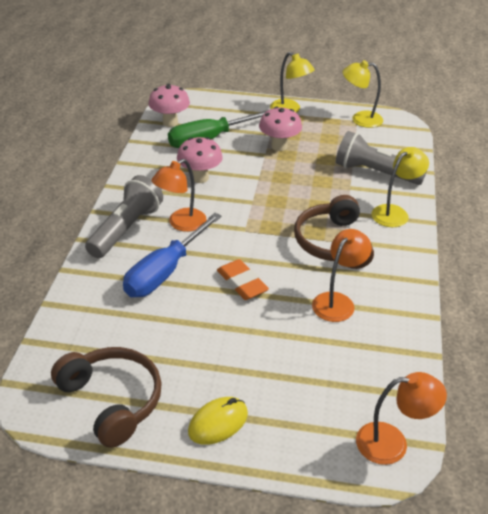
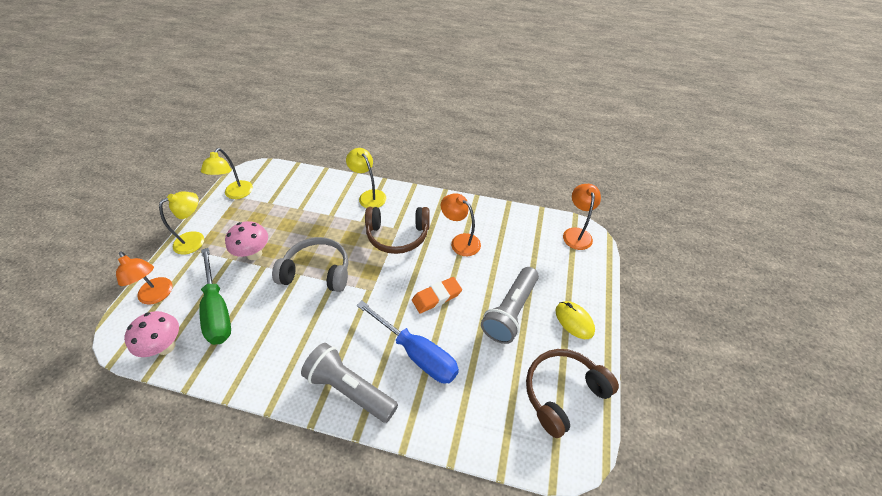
camera: 85 degrees left, 10 degrees up
(181, 224) = (352, 339): orange lamp -> orange lamp (158, 295)
(200, 178) = (283, 321): pink mushroom -> none
(264, 189) = (317, 272): none -> grey headphones
(375, 173) = (317, 198): grey flashlight -> grey flashlight (510, 312)

